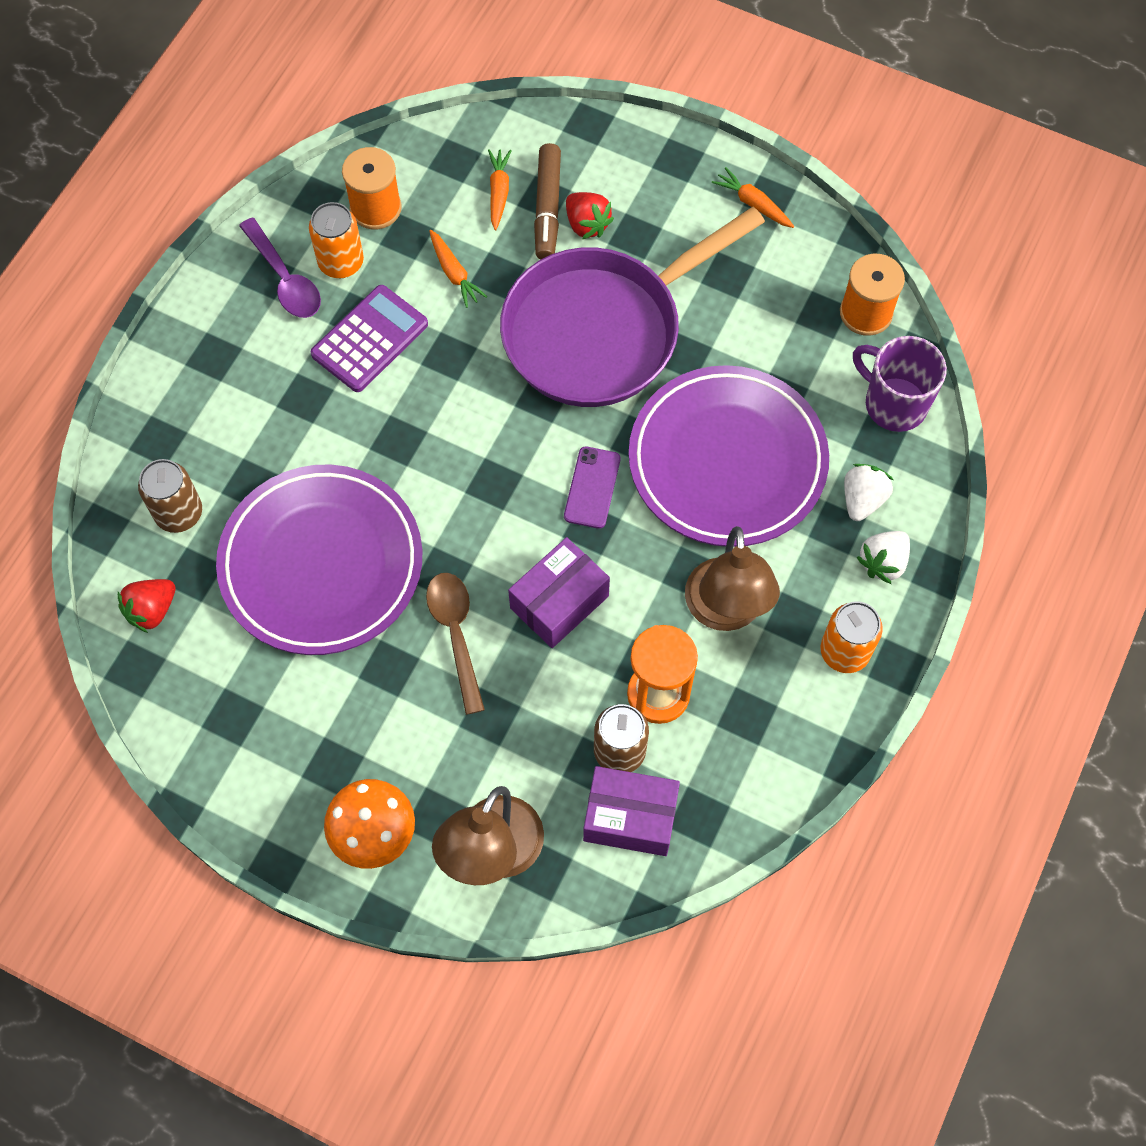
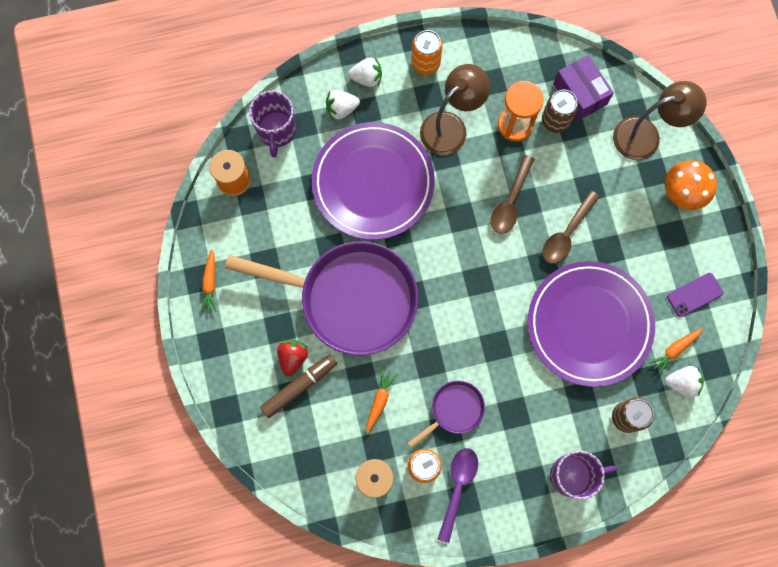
camera: 130 degrees left, 10 degrees up
(152, 610) = (682, 383): red strawberry -> white strawberry
(178, 402) = (572, 475): none -> purple mug
(369, 339) = (454, 410): purple calculator -> purple pan
(499, 192) = (310, 421): orange carrot -> orange carrot (674, 350)
(559, 602) = (510, 201): purple box -> brown spoon
(592, 487) = (440, 233): purple phone -> purple phone (694, 294)

